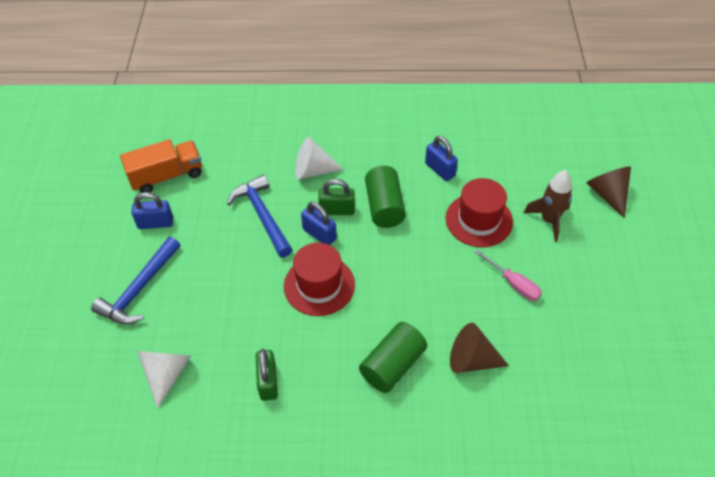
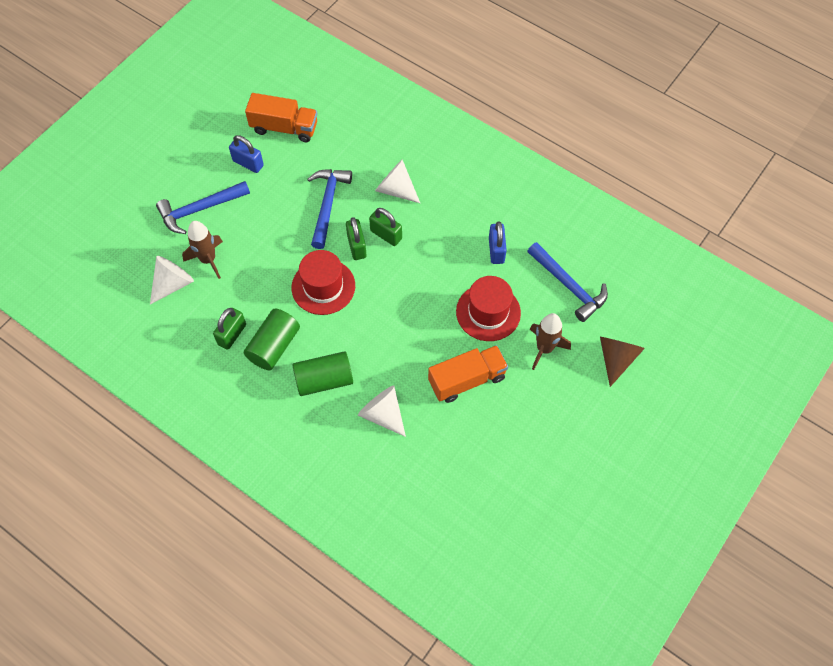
camera: 35 degrees right, 10 degrees up
(185, 329) = (208, 260): none -> brown rocket
(319, 234) = (356, 246): blue padlock -> green padlock
(384, 207) = (424, 254): green cylinder -> green cylinder (274, 346)
(471, 360) = (382, 414): brown cone -> white cone
(513, 284) = (467, 380): pink screwdriver -> orange truck
(520, 163) = (569, 286): none -> blue hammer

